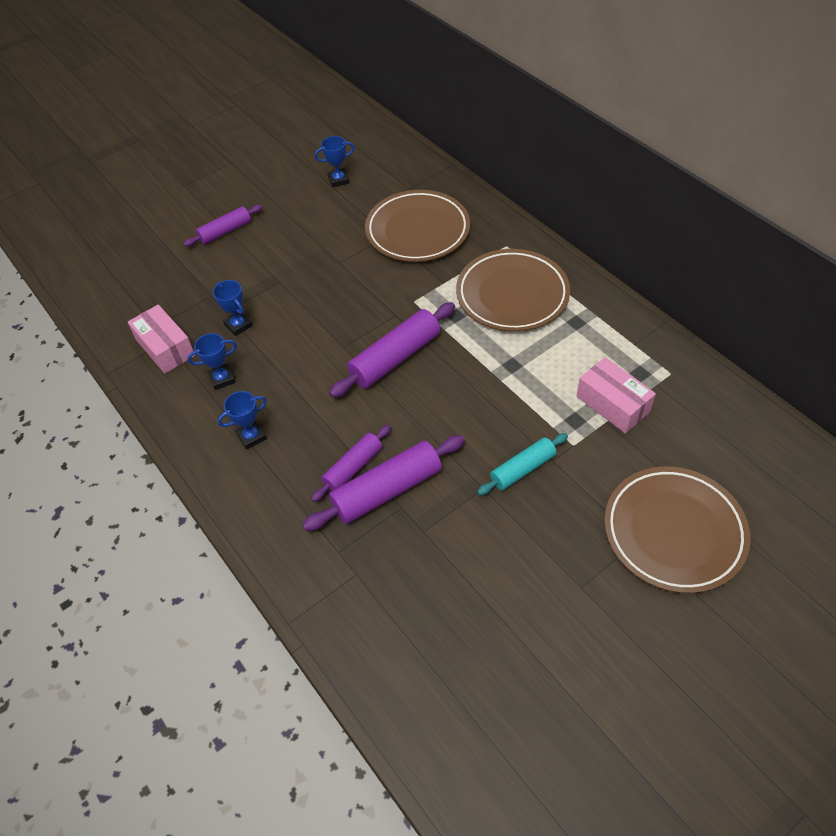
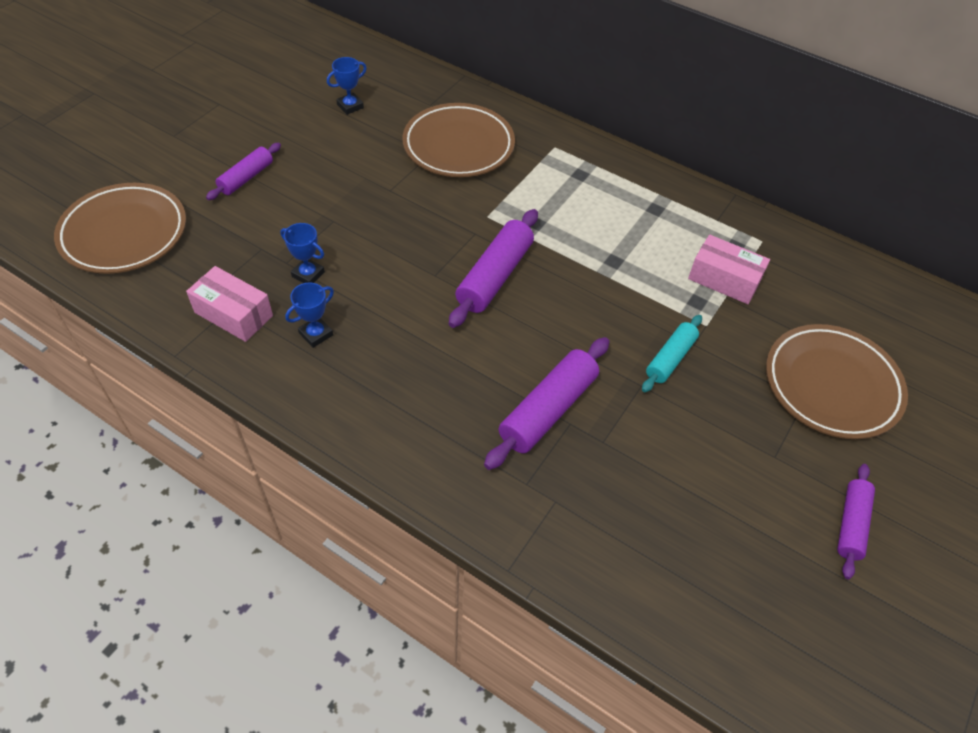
camera: 25 degrees left, 0 degrees up
(251, 436) = (378, 388): blue trophy -> none
(353, 467) = (502, 395): purple rolling pin -> purple rolling pin (851, 524)
(512, 295) = (582, 193): brown plate -> brown plate (124, 233)

